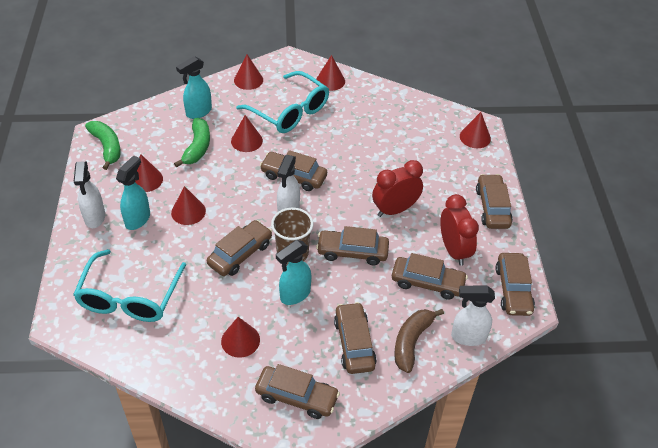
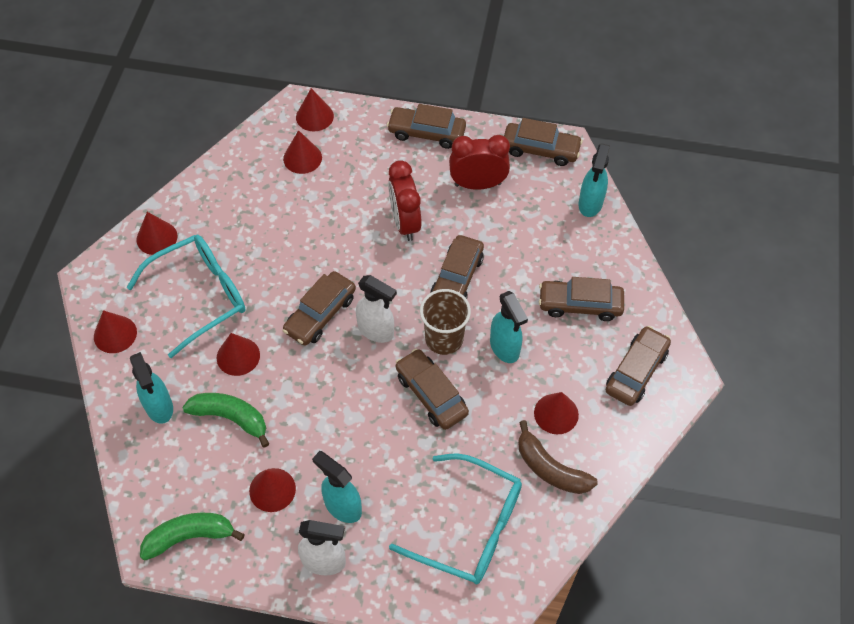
camera: 75 degrees left, 10 degrees up
(188, 212) = (346, 443): red cone -> red cone (302, 158)
(411, 342) = (588, 253): brown banana -> brown banana (550, 468)
(427, 283) = (515, 219): brown car -> none
(468, 337) = (590, 204): white spray bottle -> turquoise spray bottle

